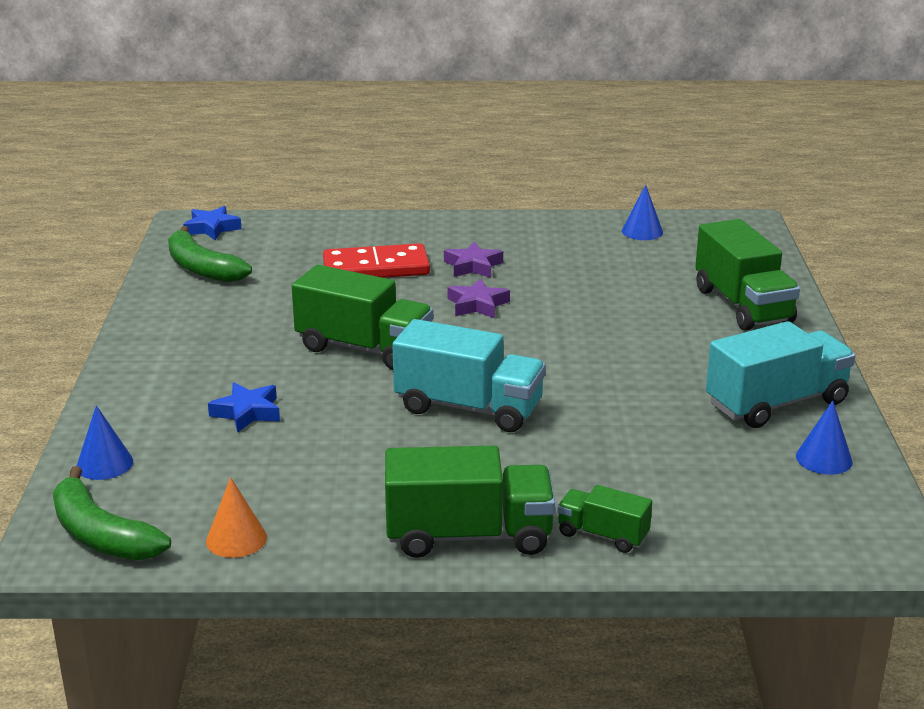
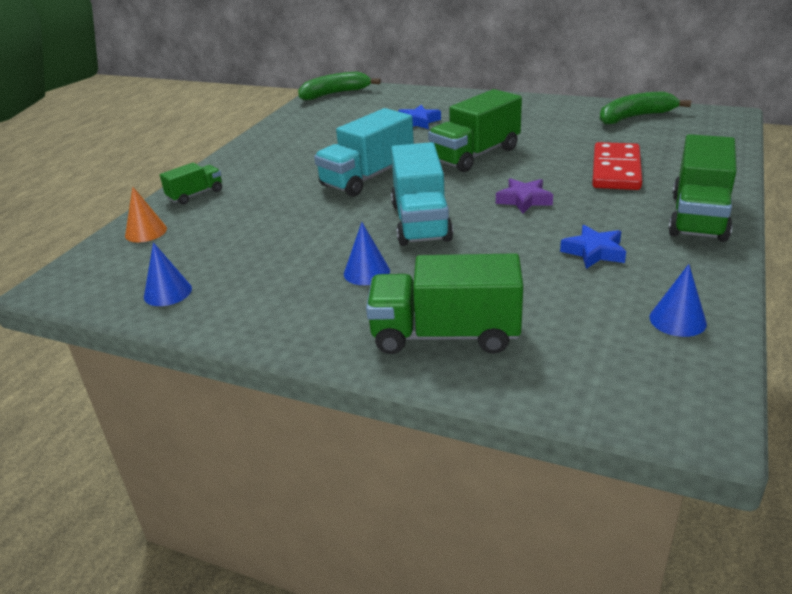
camera: 115 degrees right, 5 degrees up
(104, 464) = (395, 94): blue cone -> blue cone (366, 272)
(212, 228) = (715, 122): blue star -> blue star (594, 252)
(236, 539) = (301, 116): orange cone -> orange cone (146, 232)
(468, 536) = (240, 162): green truck -> green truck (698, 217)
(473, 266) = (606, 208): purple star -> none
(776, 403) = (258, 296): turquoise truck -> turquoise truck (420, 222)

